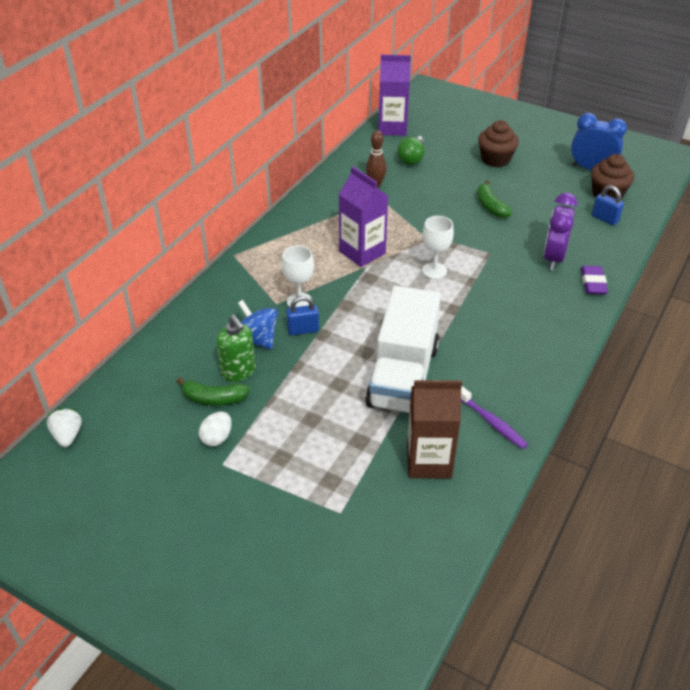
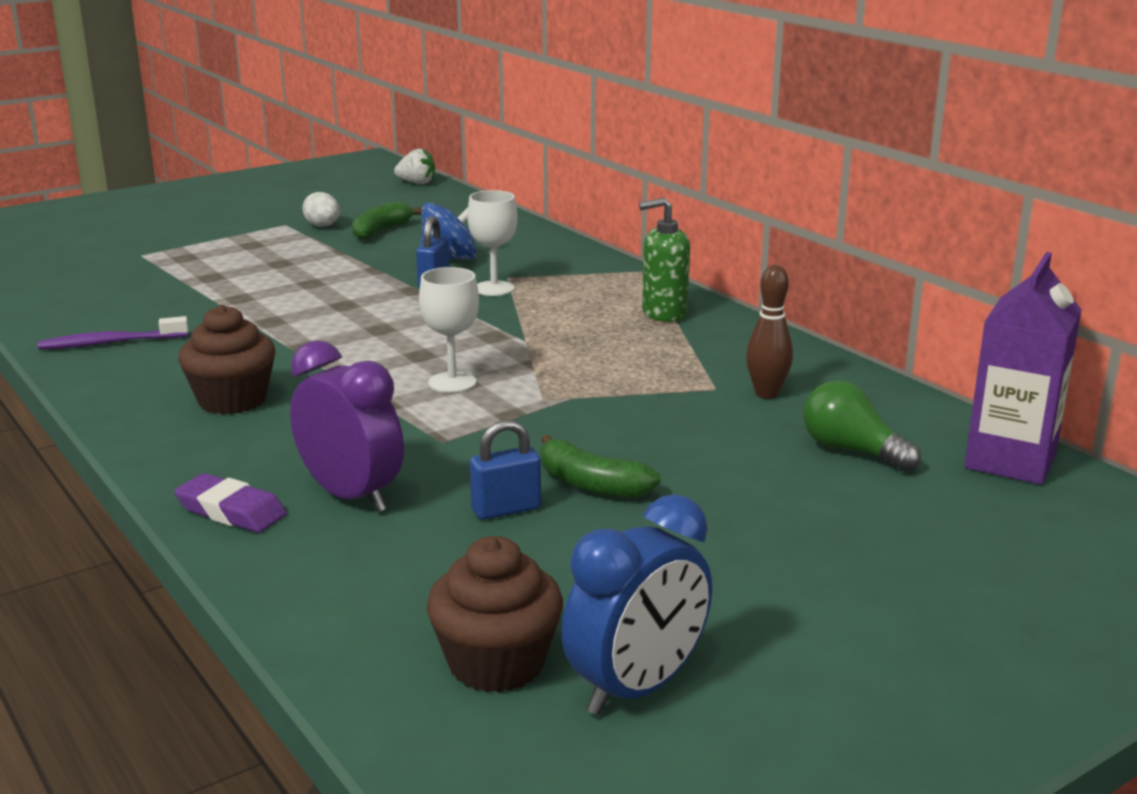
camera: 115 degrees right, 20 degrees down
(238, 371) = (407, 245): green soap dispenser -> green soap dispenser (664, 313)
(362, 252) = (563, 343): purple carton -> none
(403, 376) = (268, 315): white truck -> none
(429, 461) = (122, 300): brown carton -> none
(490, 206) = (591, 484): green banana -> green banana turned 150 degrees counterclockwise
(495, 159) = (786, 550): brown cupcake -> brown cupcake (232, 400)
(605, 219) = (402, 613): blue padlock -> blue padlock (506, 509)

